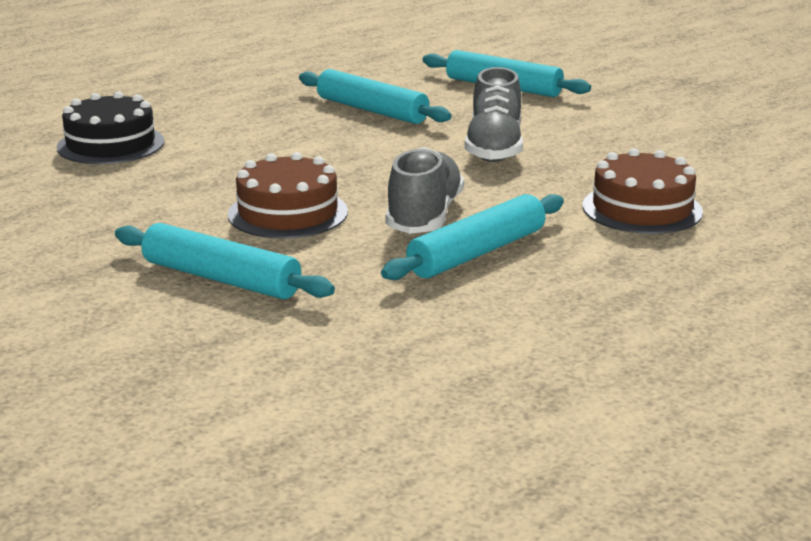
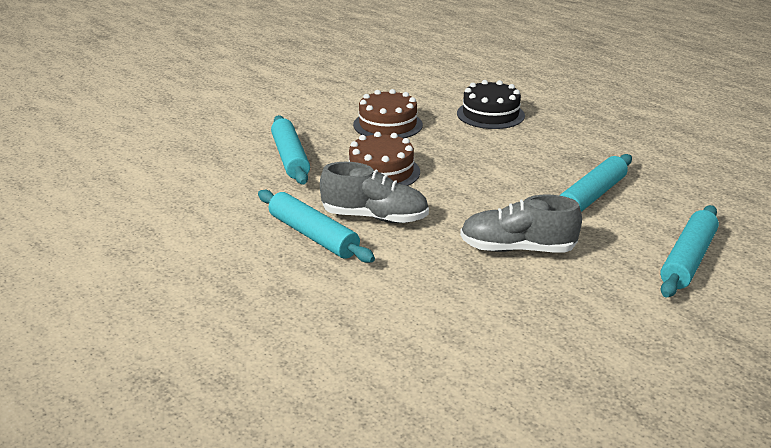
camera: 90 degrees right, 5 degrees up
(221, 279) = (290, 158): turquoise rolling pin -> turquoise rolling pin turned 45 degrees counterclockwise
(642, 209) = (389, 312): brown cake -> brown cake (387, 125)

